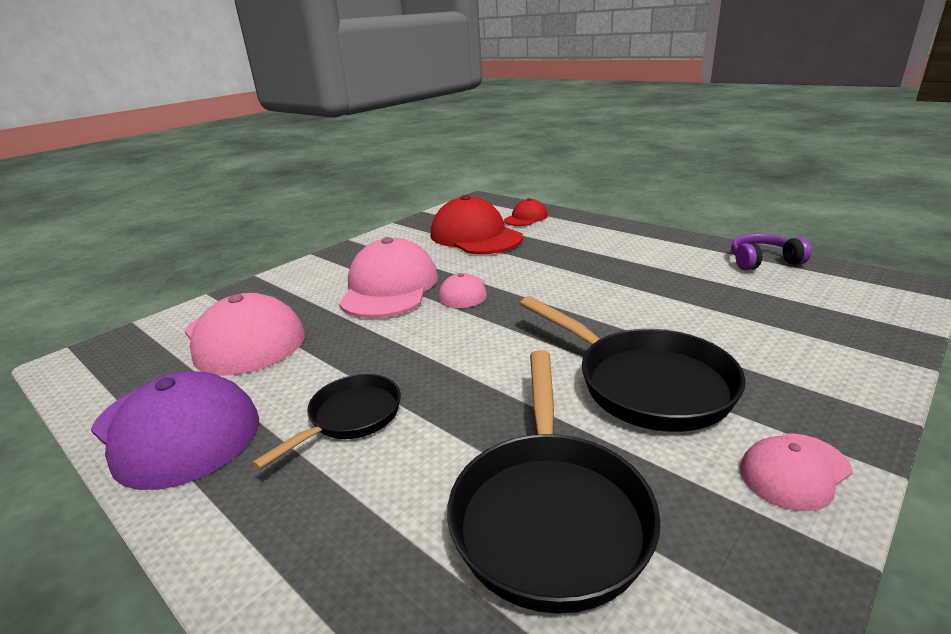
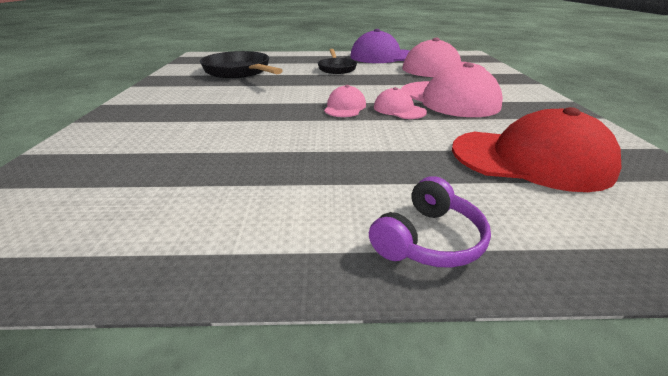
camera: 135 degrees right, 5 degrees up
(526, 218) = (577, 222): red cap -> none
(645, 383) = (227, 101): black pan -> none
(763, 261) = (123, 249): purple headphones -> purple headphones (428, 239)
(794, 471) = (152, 95): pink cap -> pink cap (345, 107)

